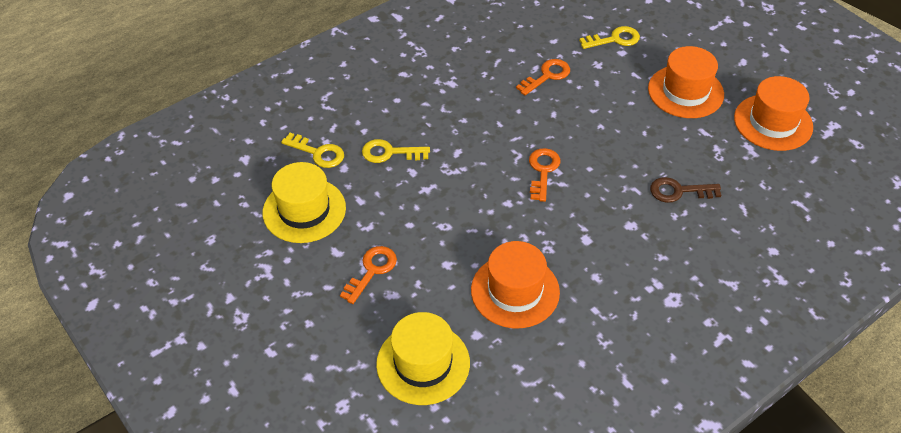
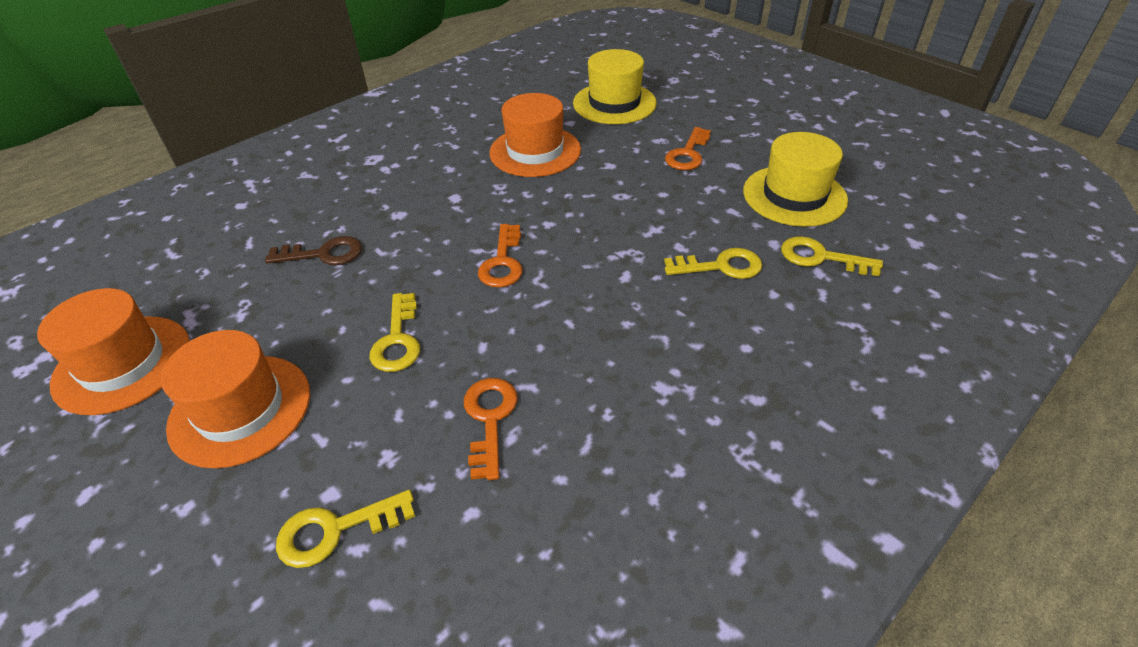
camera: 175 degrees right, 5 degrees down
(547, 76) = (489, 419): orange key -> orange key turned 135 degrees clockwise
(606, 122) = (398, 339): none -> yellow key

